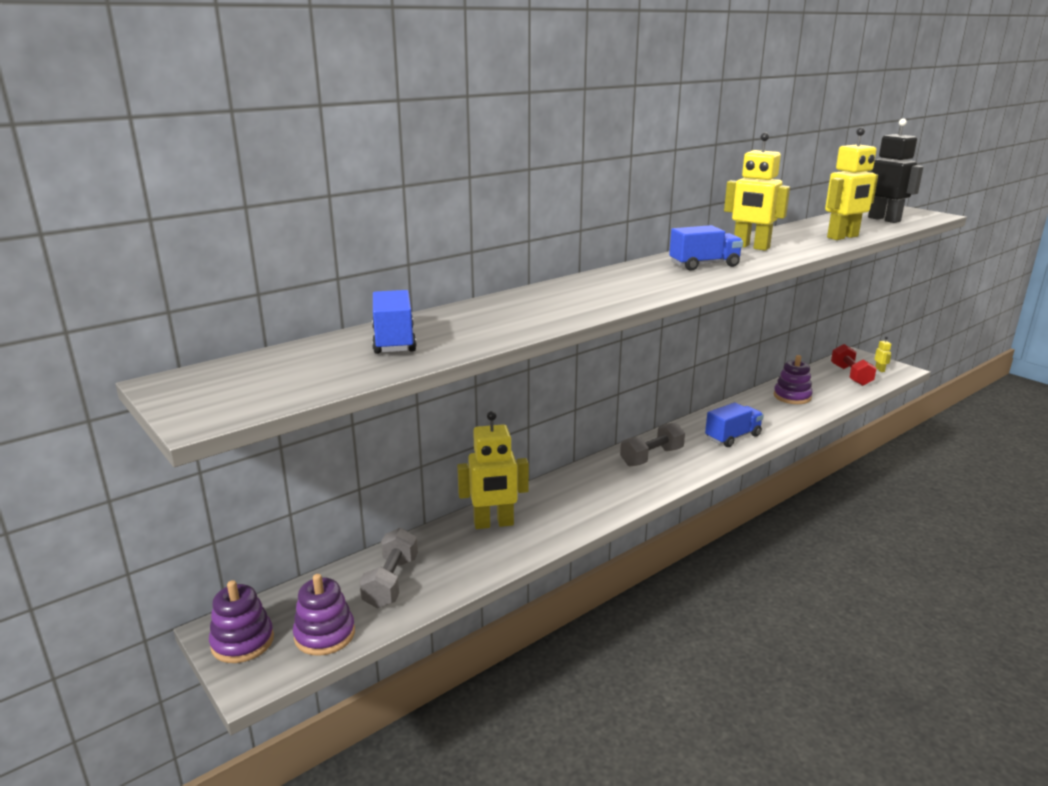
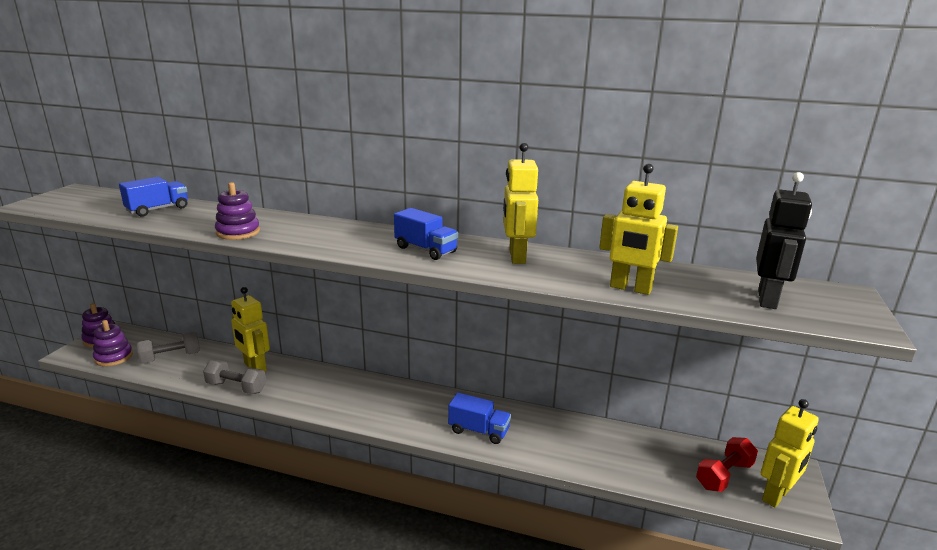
camera: 55 degrees right, 0 degrees up
(652, 457) = (401, 400): grey dumbbell -> grey dumbbell (236, 387)
(792, 396) = (610, 445): purple stacking toy -> purple stacking toy (238, 232)
(880, 370) = (776, 495): yellow robot -> yellow robot, size x2.42

